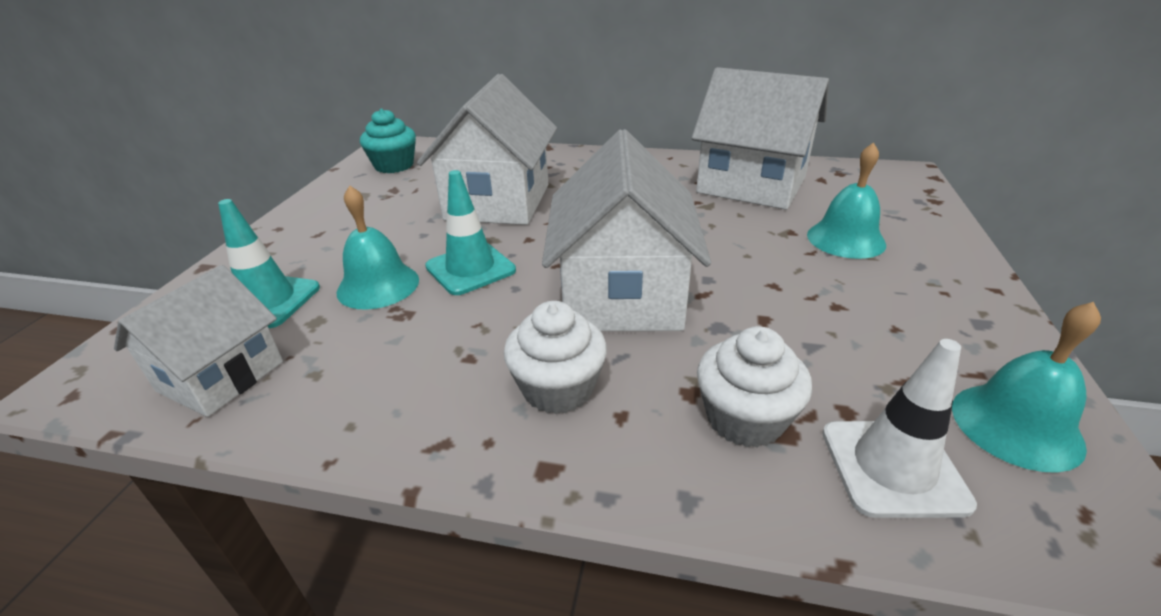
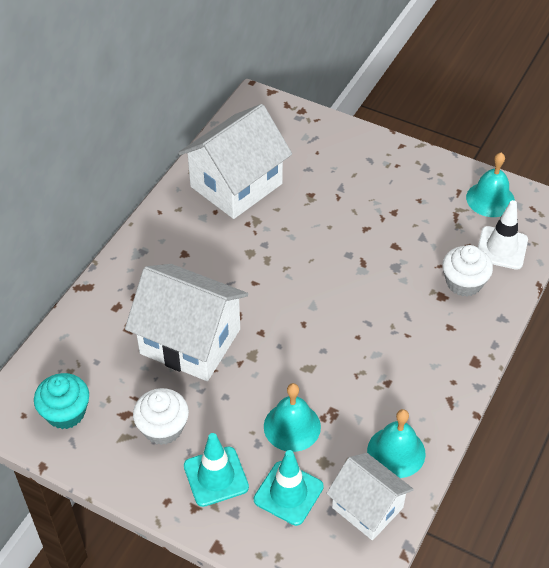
camera: 75 degrees left, 15 degrees up
(470, 268) = (290, 371): turquoise traffic cone -> turquoise traffic cone (216, 476)
(558, 388) = (424, 347): white cupcake -> white cupcake (163, 428)
(622, 294) = (350, 299): white house -> none
(846, 239) = (330, 175): turquoise bell -> turquoise bell (396, 452)

